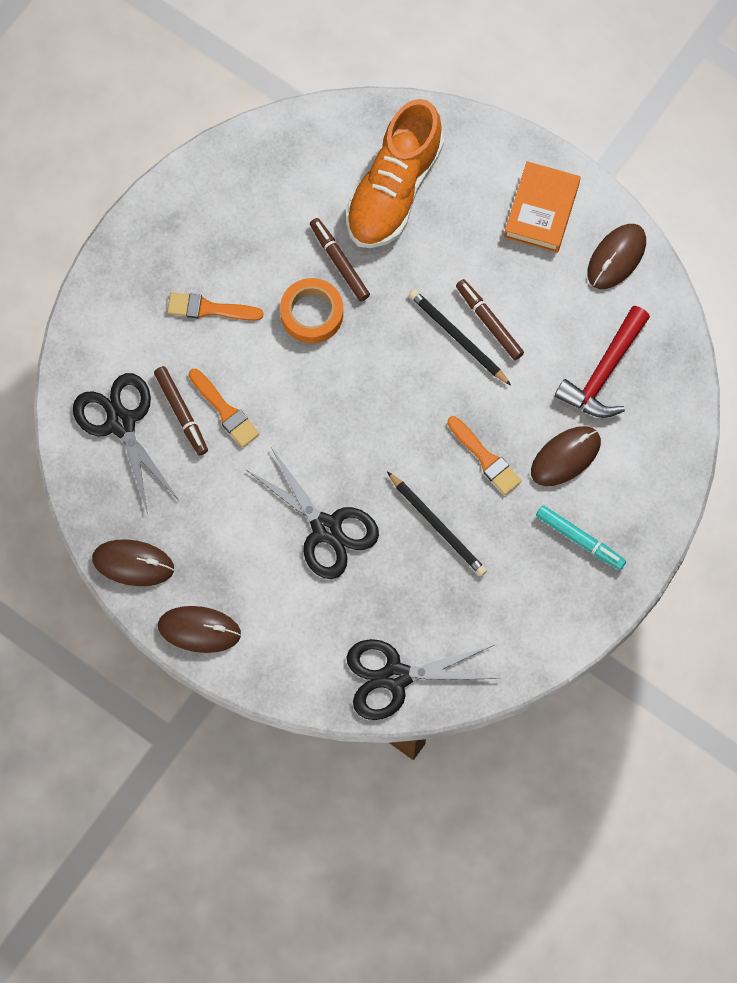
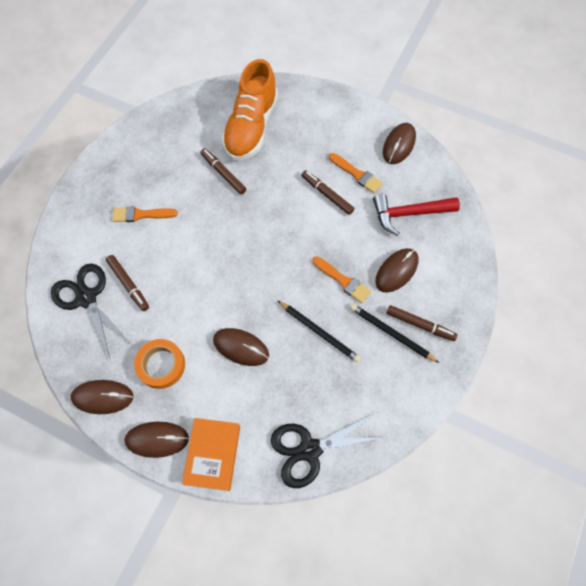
camera: 10 degrees left, 5 degrees down
(225, 411) = (159, 278): orange brush -> orange brush (357, 174)
(312, 314) = (210, 207): orange tape -> orange tape (161, 365)
(326, 528) = (241, 347): black scissors -> brown mouse
(457, 337) = (308, 207): black pencil -> black pencil (391, 333)
(541, 210) = (346, 125): orange book -> orange book (213, 454)
(580, 539) = (420, 325): turquoise marker -> brown marker
(604, 372) = (408, 214): red hammer -> red hammer turned 60 degrees clockwise

